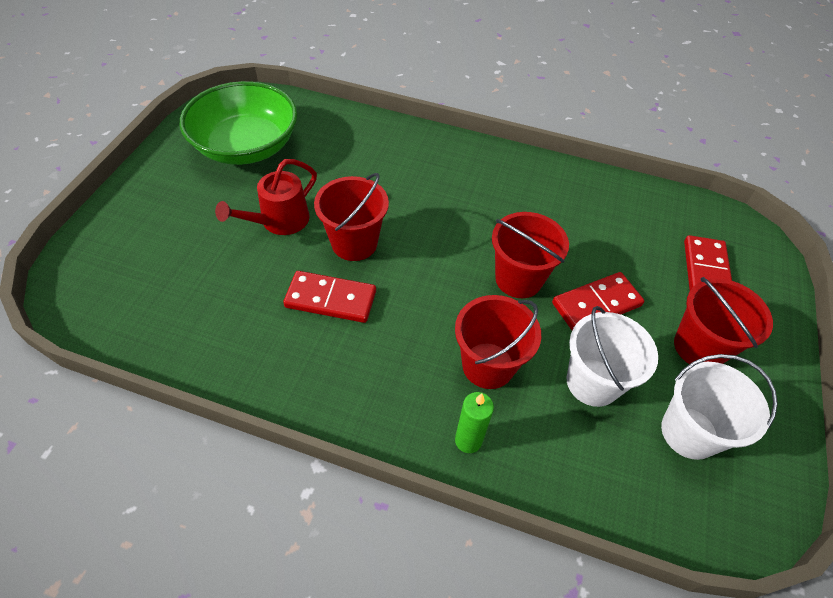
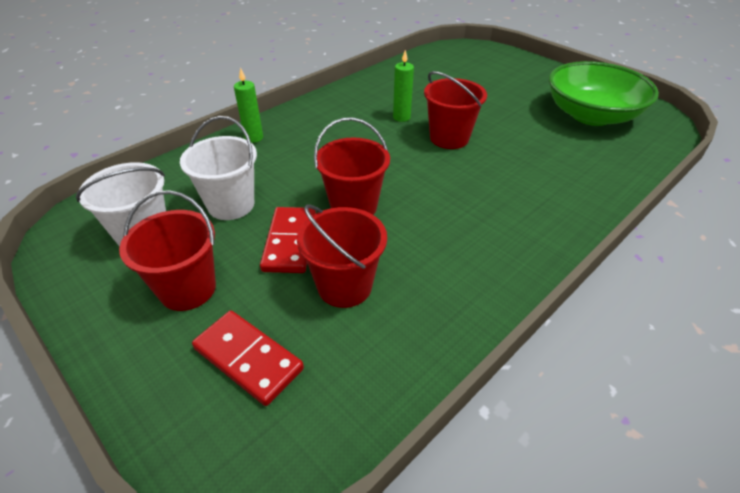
camera: 120 degrees right, 10 degrees down
(279, 221) = (491, 113): red watering can -> none
(330, 299) = (401, 117): red domino -> green candle
(488, 365) = (293, 162): red bucket -> red bucket (344, 286)

